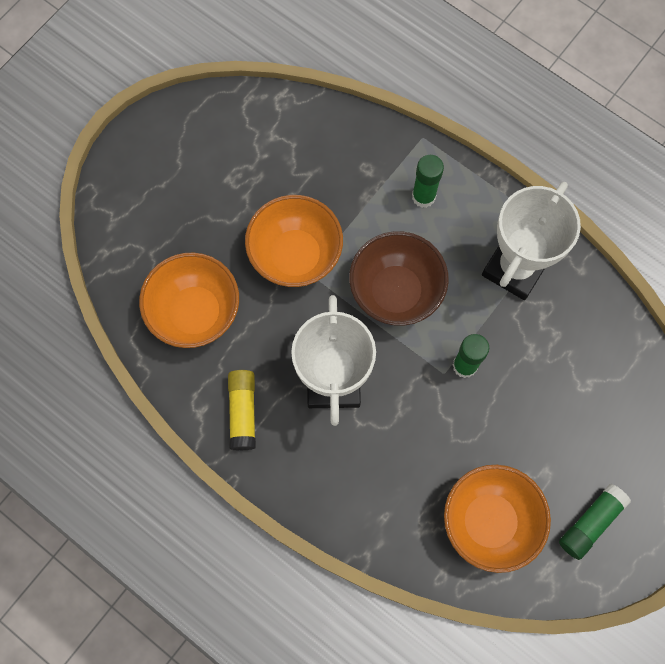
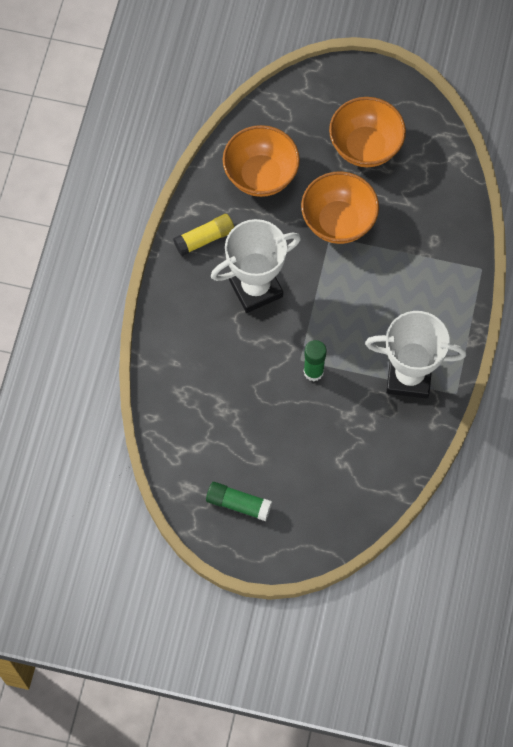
camera: 65 degrees right, 5 degrees down
(396, 292) = (346, 301): brown bowl -> none
(423, 197) = (432, 289): green glue stick -> none
(489, 521) = (206, 434): orange bowl -> orange bowl (365, 147)

